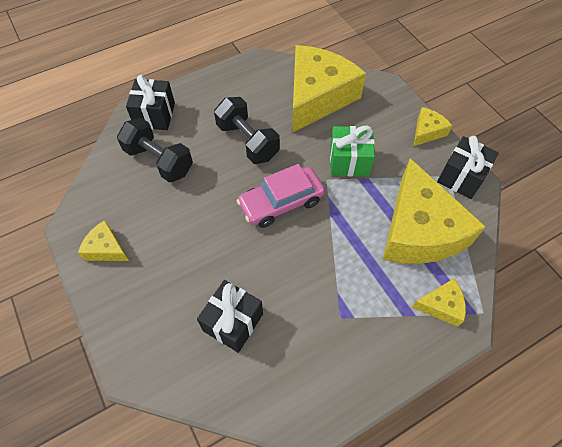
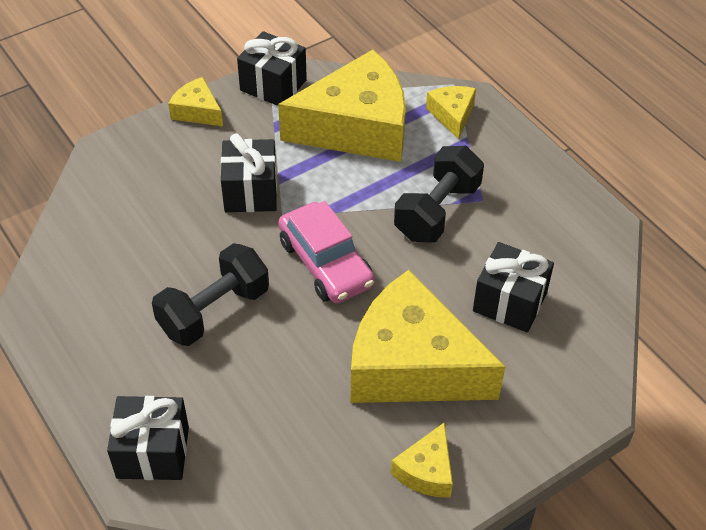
camera: 95 degrees left, 10 degrees down
(159, 161) = (255, 428): black dumbbell -> black dumbbell (437, 211)
(317, 97) = (123, 228): yellow cheese -> yellow cheese (411, 364)
(349, 161) = (250, 191): green gift -> black gift

